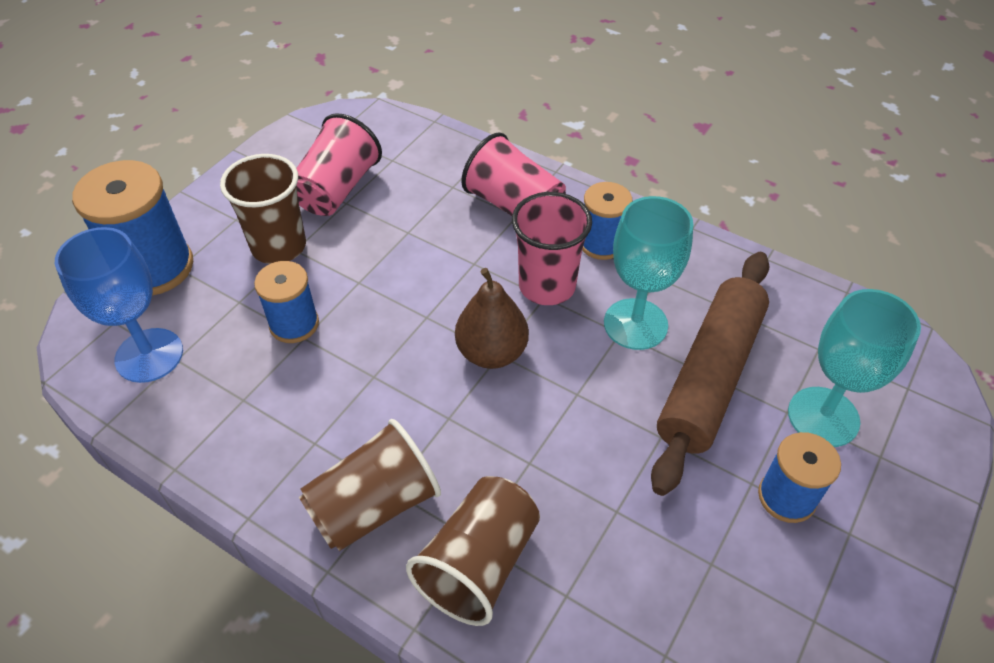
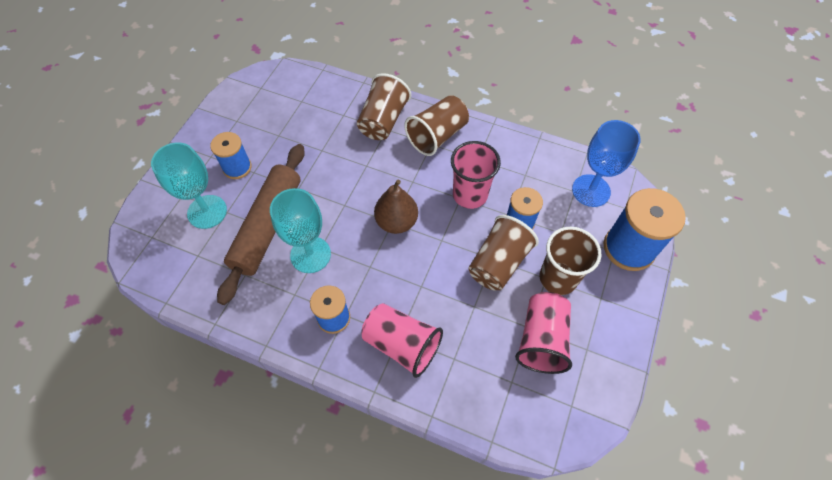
camera: 170 degrees right, 10 degrees up
(353, 275) = (498, 263): none -> brown cup
(547, 286) = (369, 275): pink cup -> pink cup (470, 195)

